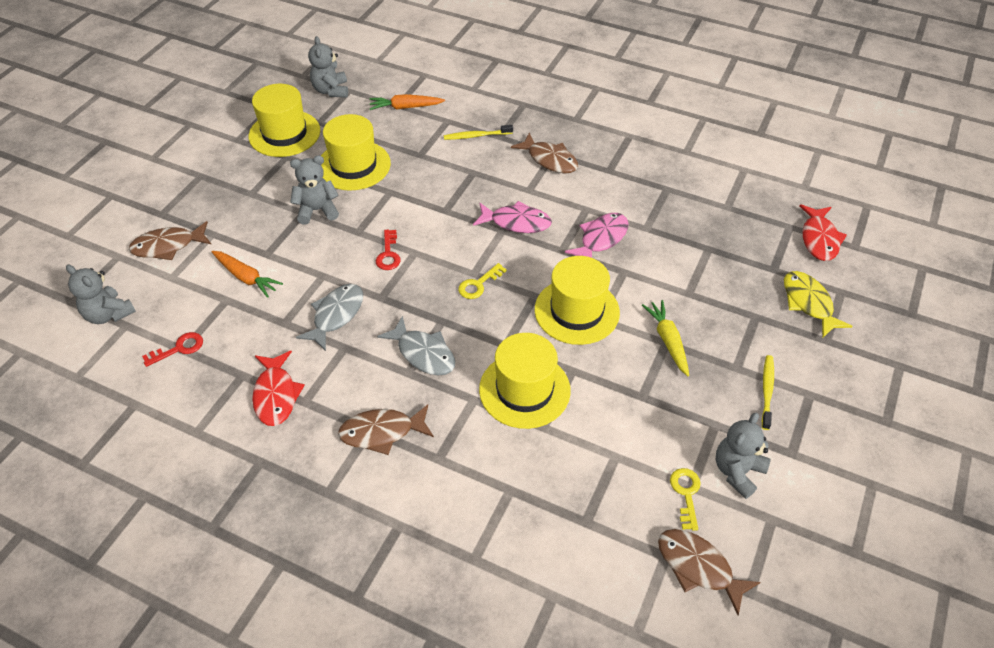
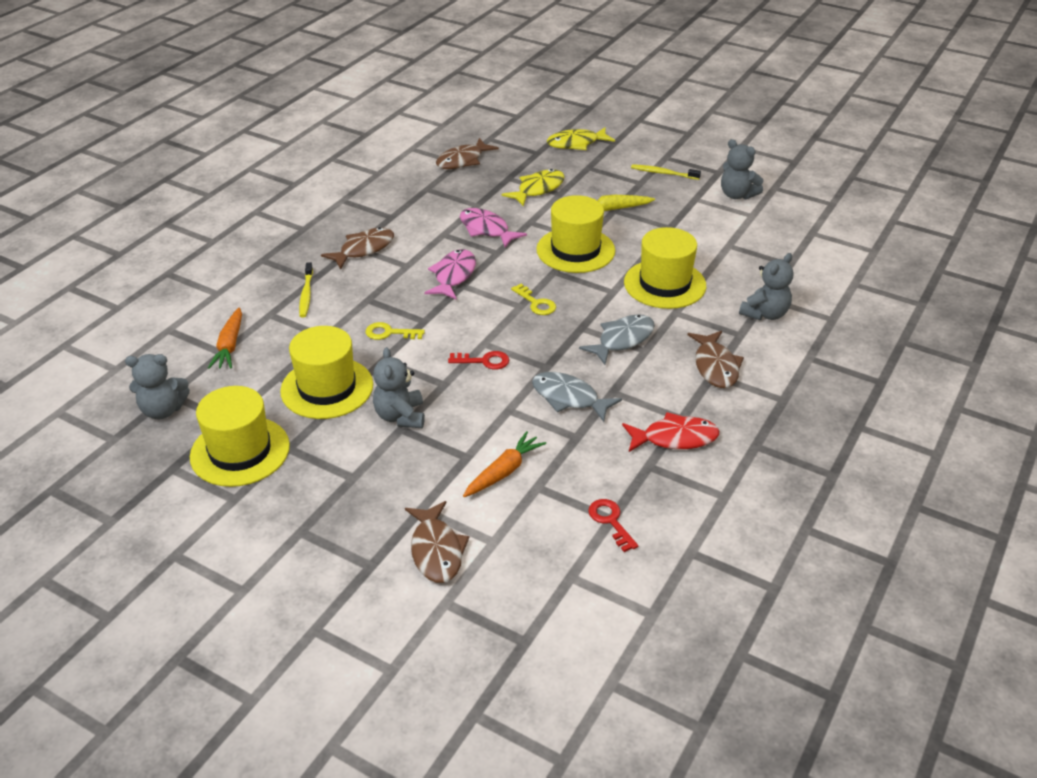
camera: 85 degrees left, 10 degrees down
(108, 314) = (551, 596): grey teddy bear -> grey teddy bear (765, 314)
(686, 494) = (759, 218): yellow key -> yellow key (389, 333)
(692, 274) = (538, 189): none -> yellow fish
(698, 567) = (818, 220): brown fish -> brown fish (462, 160)
(819, 239) = (506, 128): red fish -> none

